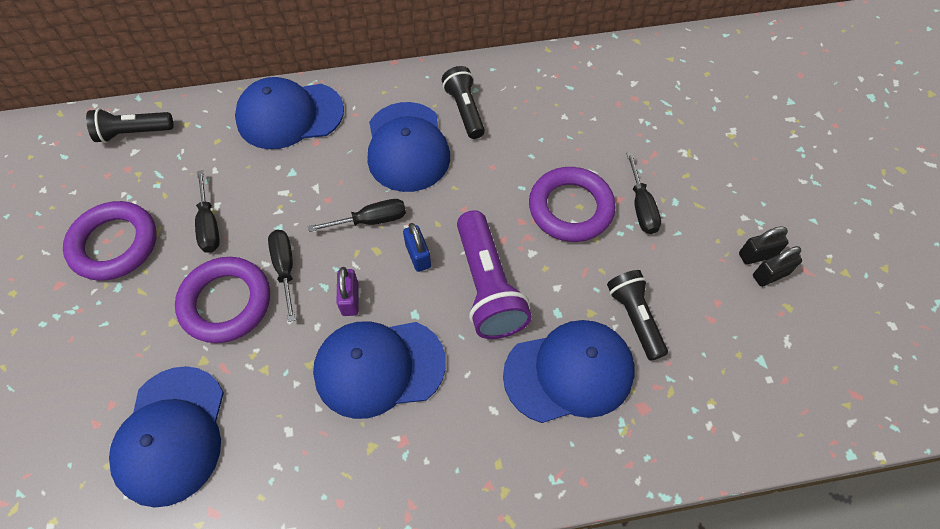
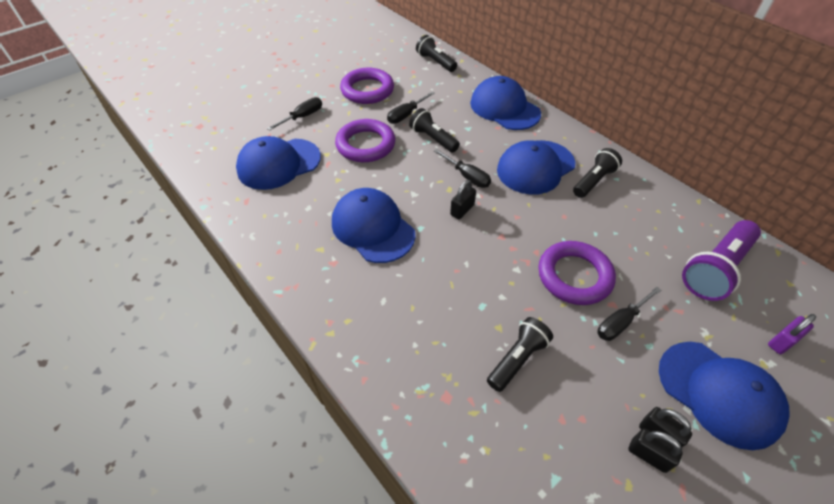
camera: 60 degrees right, 10 degrees down
(279, 219) = (433, 139): none -> black flashlight
(285, 269) = (404, 157): black screwdriver -> black screwdriver (302, 117)
(350, 299) = (407, 193): purple padlock -> purple padlock (782, 341)
(418, 256) = (462, 210): blue padlock -> black padlock
(487, 287) = (469, 256): purple flashlight -> purple flashlight (715, 269)
(569, 372) = (441, 334): blue cap -> blue cap (719, 393)

